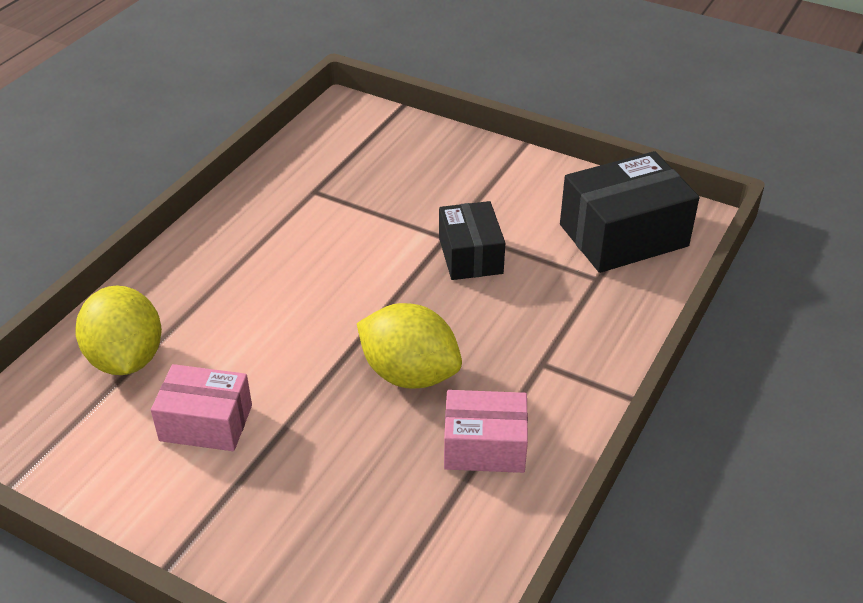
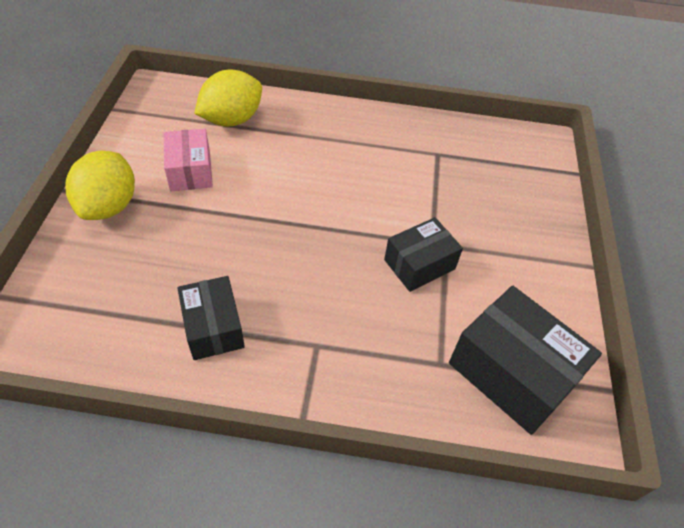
camera: 65 degrees right, 10 degrees up
(409, 374) = (271, 261): yellow lemon -> yellow lemon (109, 206)
(484, 446) = (213, 327): pink box -> black box

